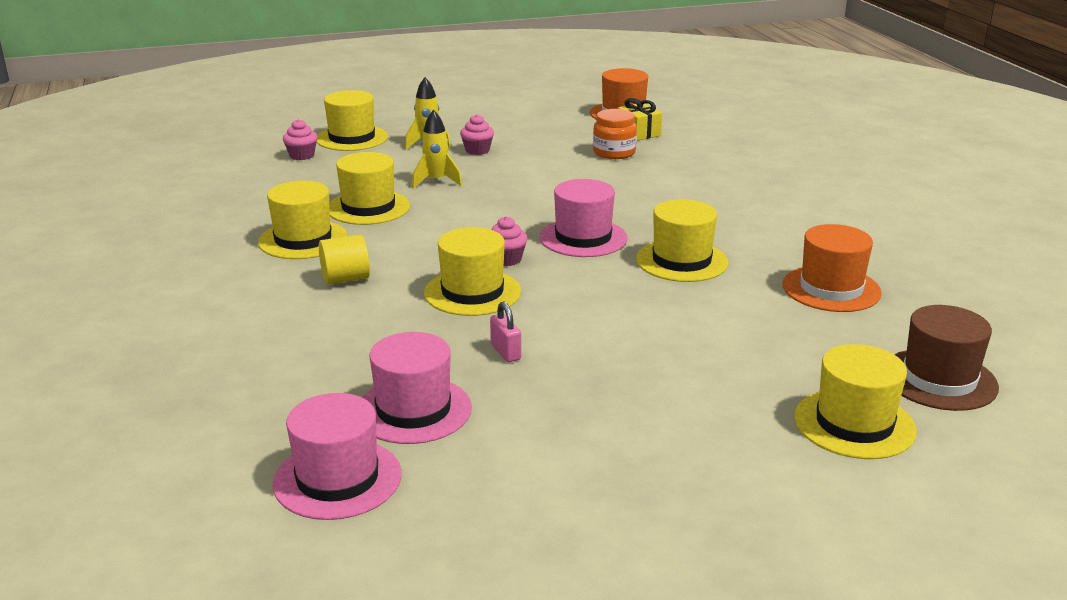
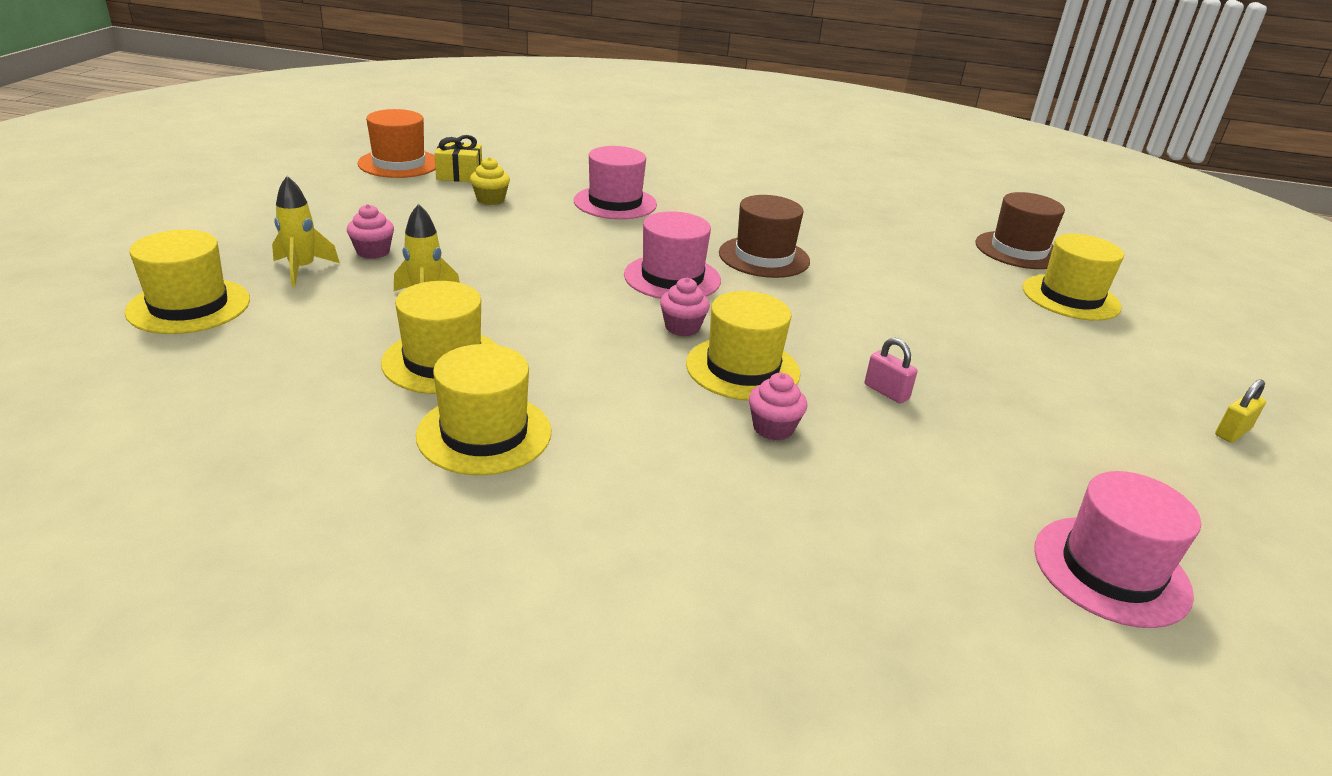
camera: 65 degrees left, 5 degrees up
(302, 155) = (185, 357): pink cupcake -> pink cupcake (773, 428)
(345, 278) = (635, 434): yellow cylinder -> none
(413, 410) = (982, 480): pink hat -> pink hat (615, 203)
(505, 352) = (886, 392): pink padlock -> pink padlock turned 45 degrees clockwise
(614, 152) = (490, 199): orange jar -> yellow cupcake
(649, 545) = (1232, 432): none -> yellow padlock
(681, 261) = (764, 257): yellow hat -> brown hat
(831, 289) = (861, 228): orange hat -> none

